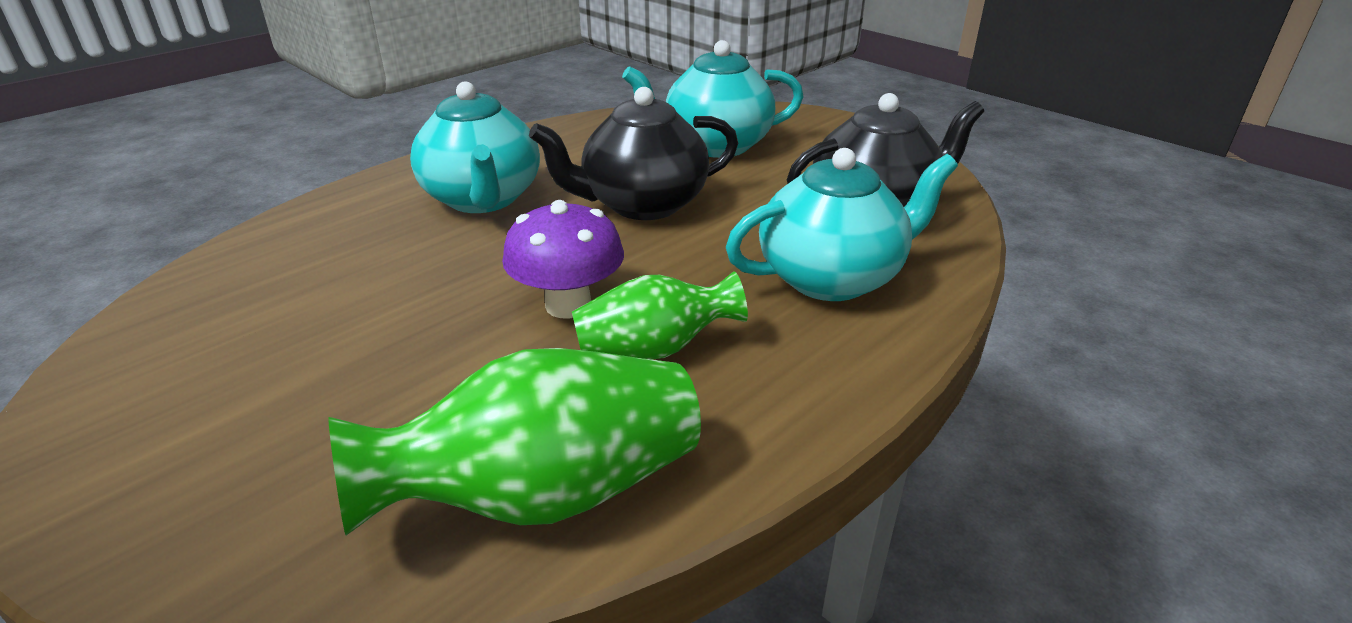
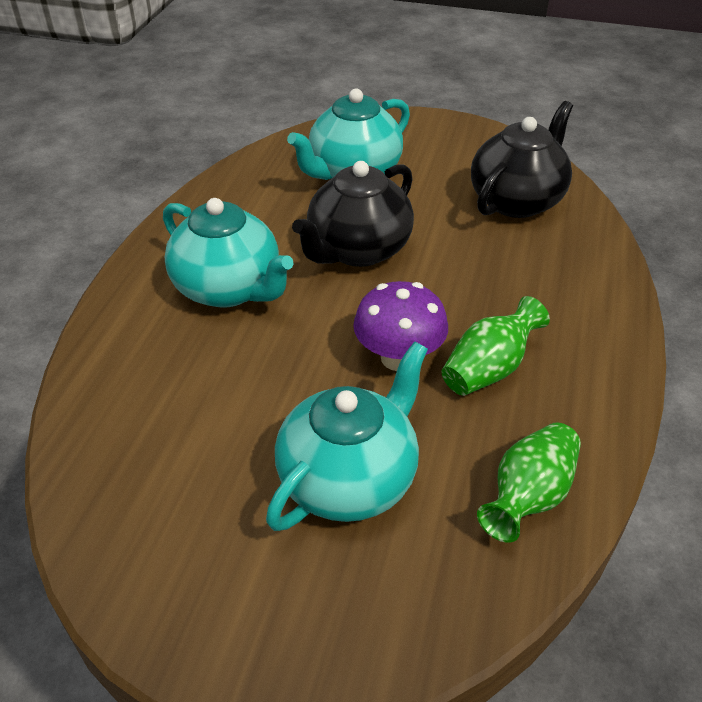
camera: 30 degrees left, 10 degrees up
(543, 495) = (528, 496): green vase -> green vase, size x0.63
(832, 278) = (541, 268): turquoise teapot -> turquoise teapot (349, 479)

